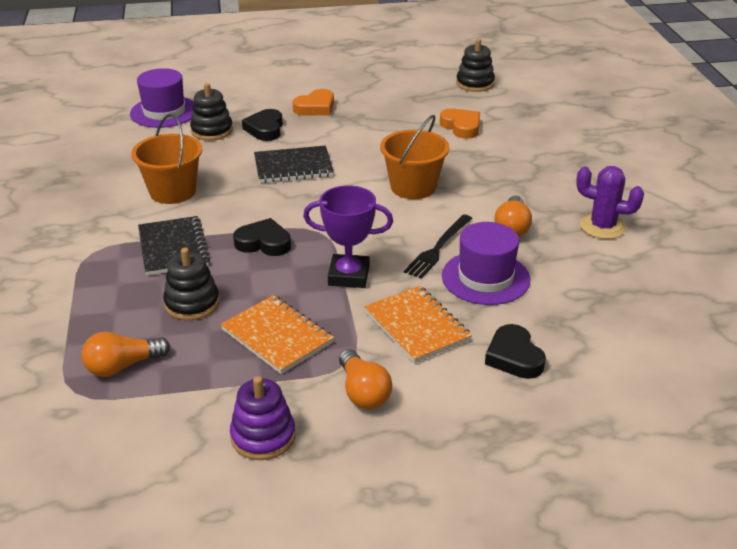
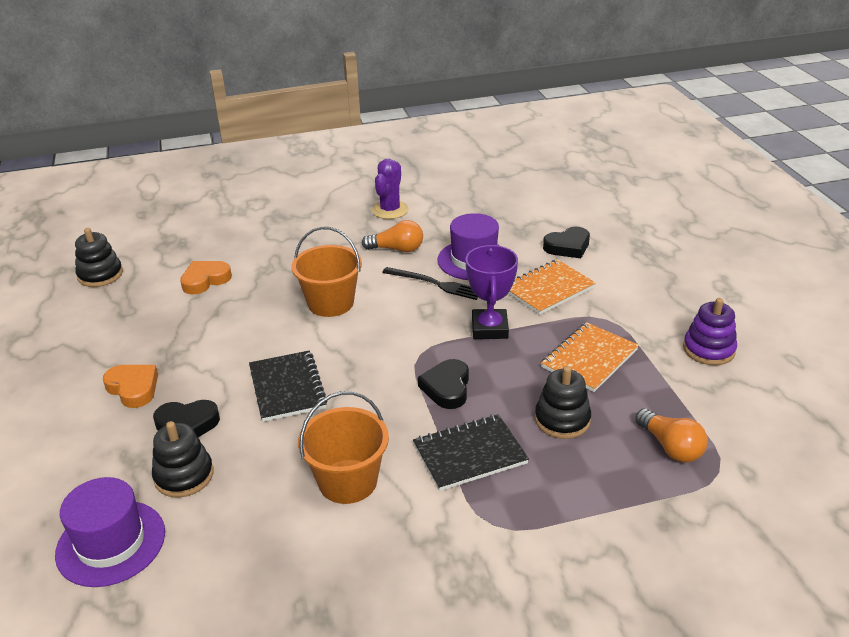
camera: 95 degrees left, 0 degrees up
(363, 392) = (637, 308): orange light bulb -> none

